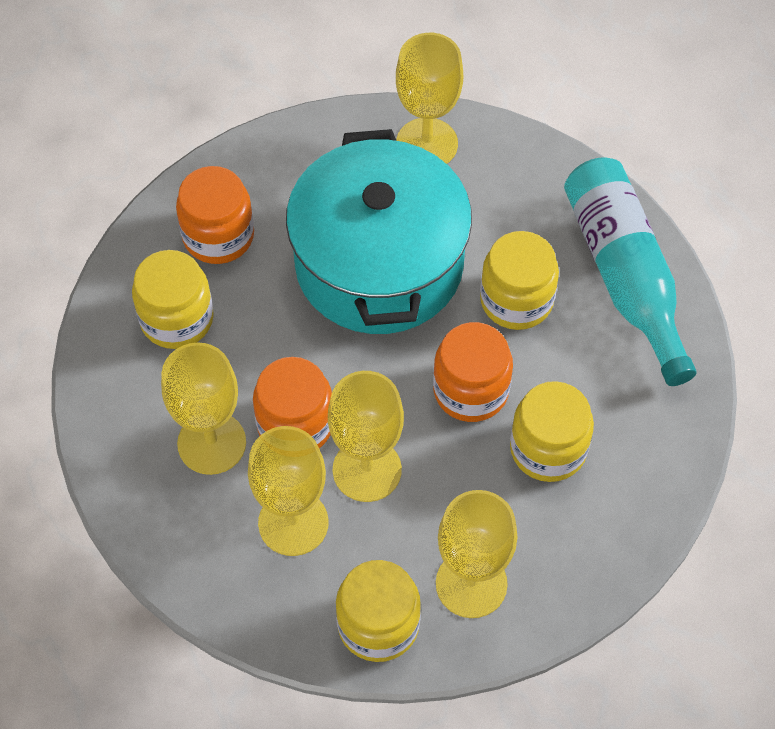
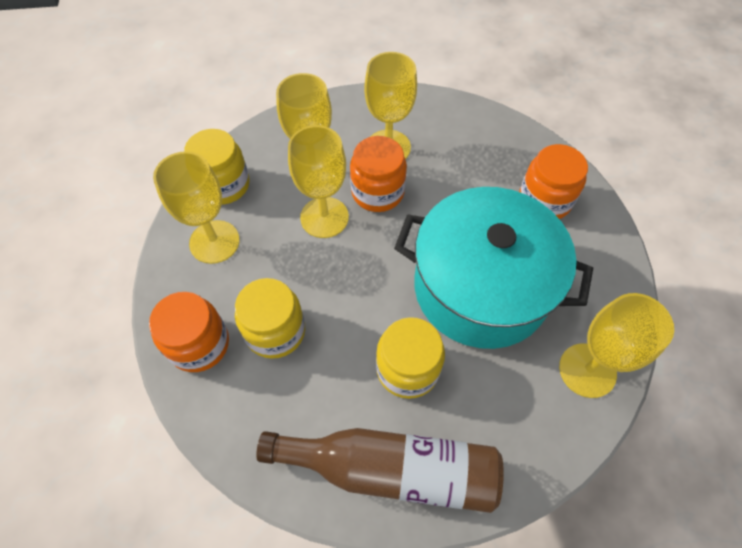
camera: 115 degrees right, 0 degrees up
(177, 319) = (486, 158): yellow jar -> none
(470, 390) = (348, 302): orange jar -> orange jar (199, 344)
(624, 275) = (392, 469): turquoise bottle -> brown bottle

